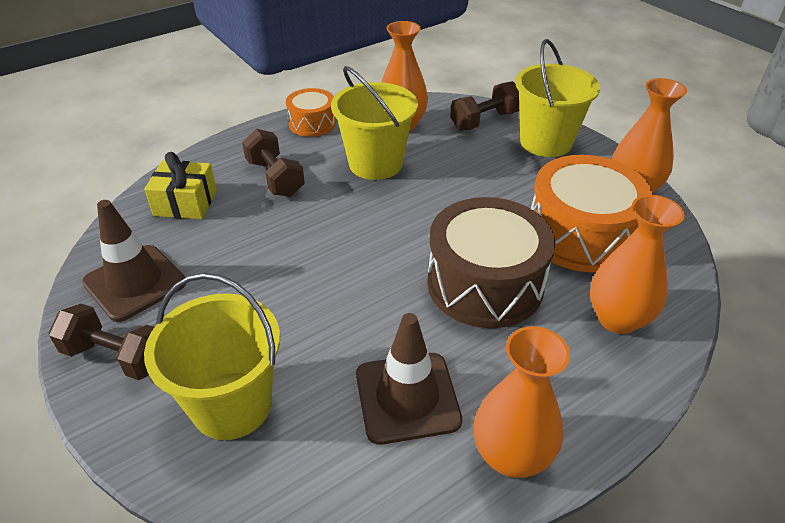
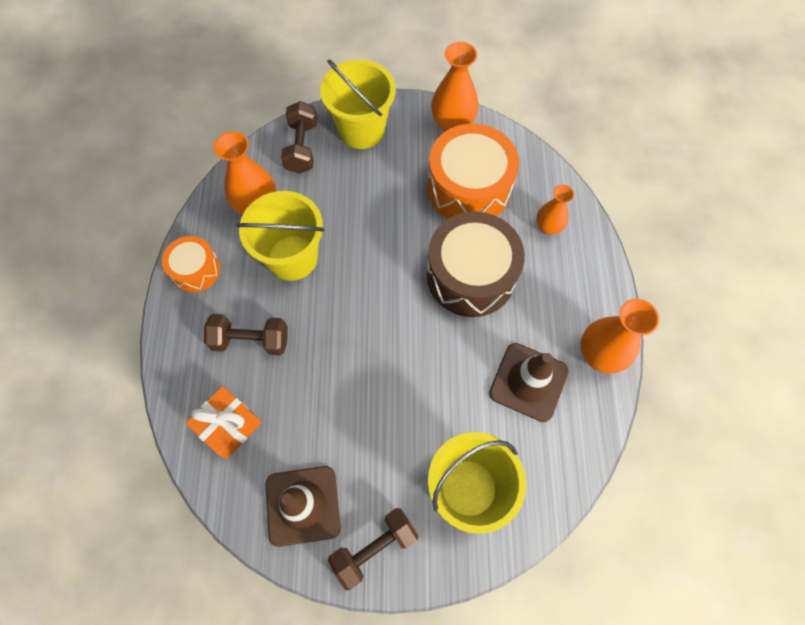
camera: 55 degrees left, 25 degrees up
(185, 203) = (229, 425): yellow gift -> orange gift
(617, 319) = (548, 227): orange vase -> orange vase, size x0.62

